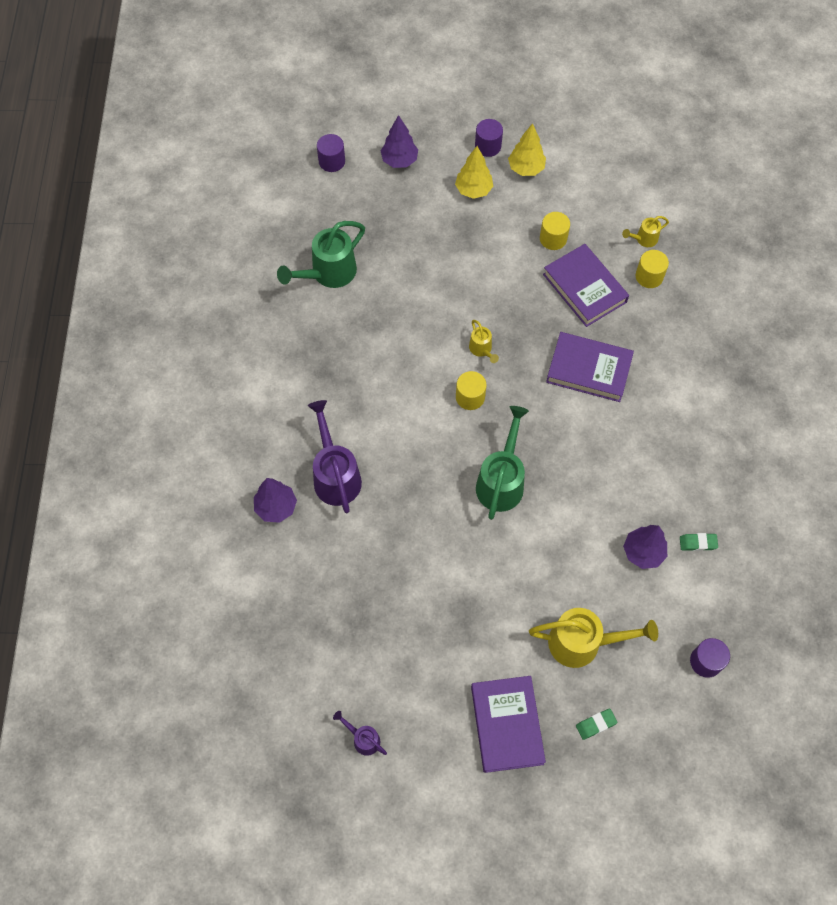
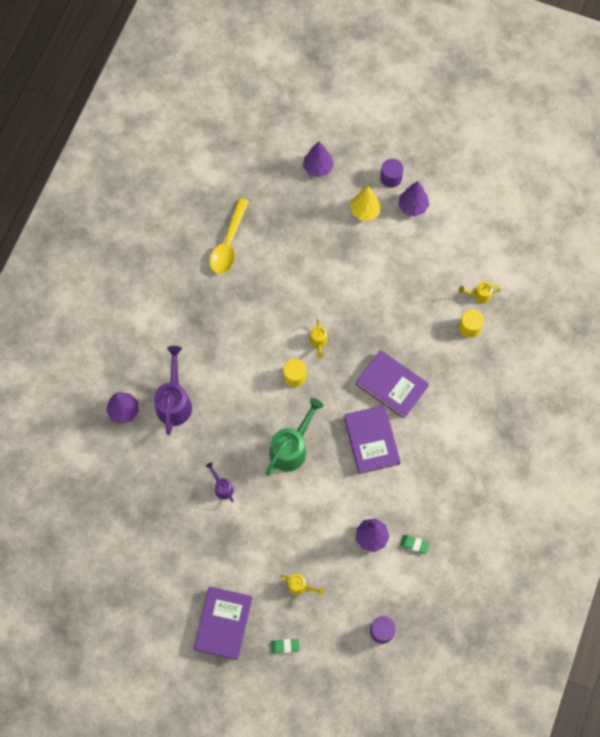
camera: 20 degrees right, 5 degrees up
(328, 273) = (229, 243): green watering can -> yellow spoon
(332, 161) = (266, 151): purple cylinder -> none
(363, 739) = (122, 597): purple watering can -> purple watering can (222, 487)
(526, 168) = (412, 206): yellow tree -> purple tree
(553, 238) = (409, 271): yellow cylinder -> none
(582, 643) = (300, 586): yellow watering can -> yellow watering can, size x0.50
(584, 288) = (416, 320): purple book -> purple book (371, 440)

